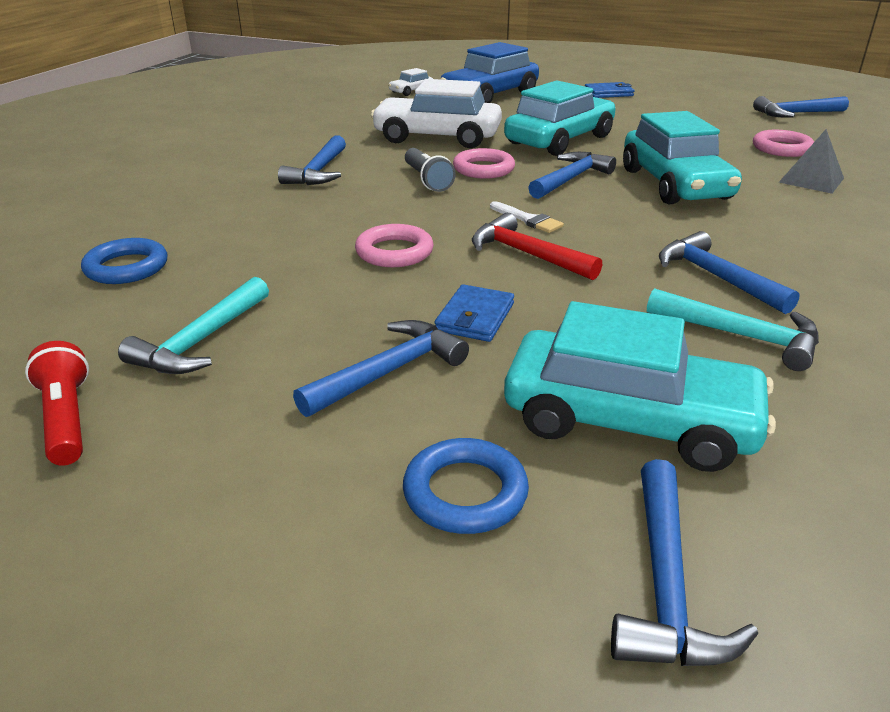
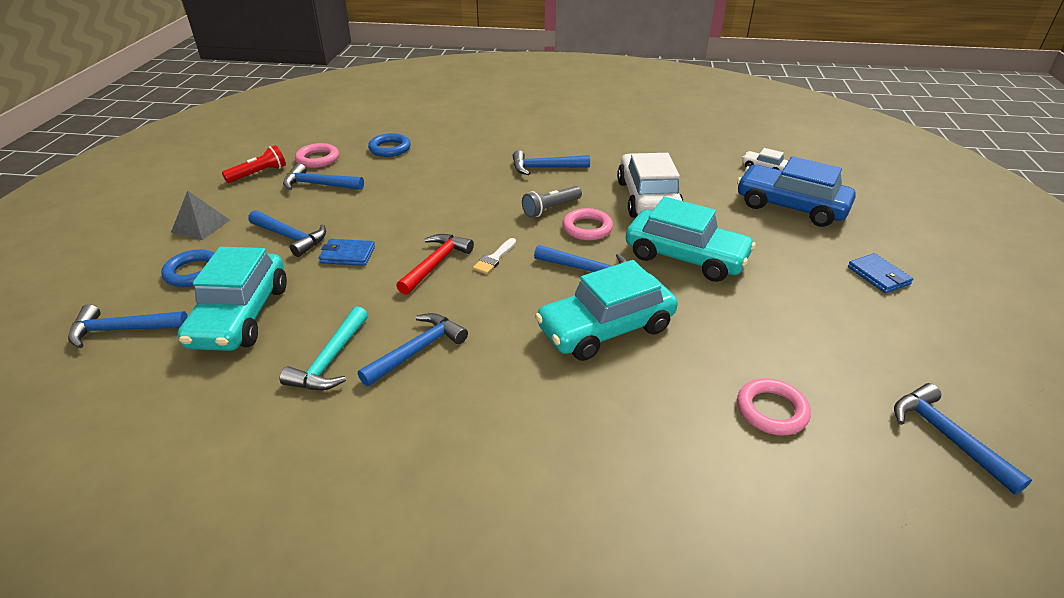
camera: 75 degrees right, 5 degrees up
(201, 341) = (318, 185): turquoise hammer -> blue hammer
(394, 252) = (426, 216): pink ring -> pink ring (318, 159)
(811, 180) = (672, 427): grey pyramid -> grey pyramid (200, 226)

